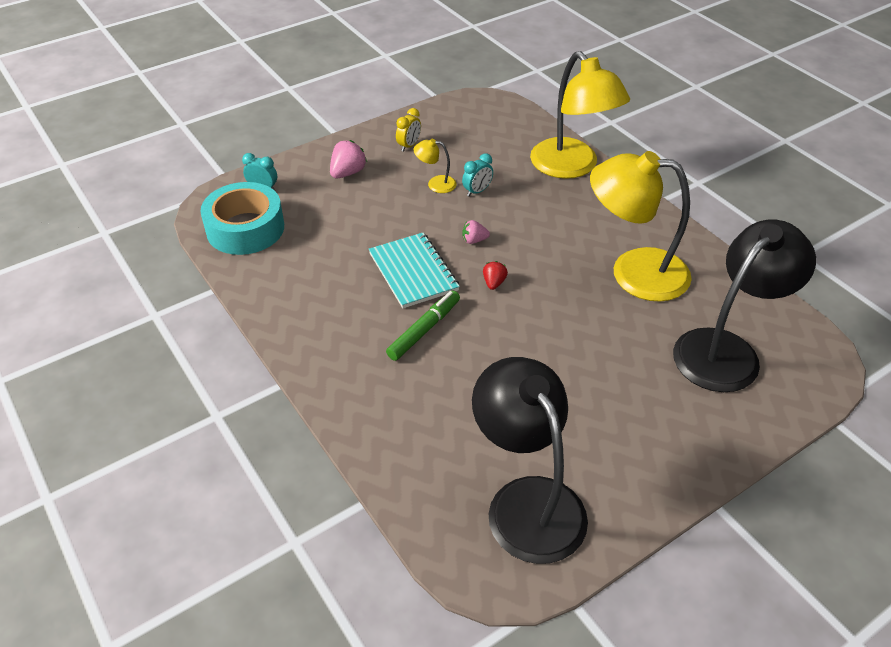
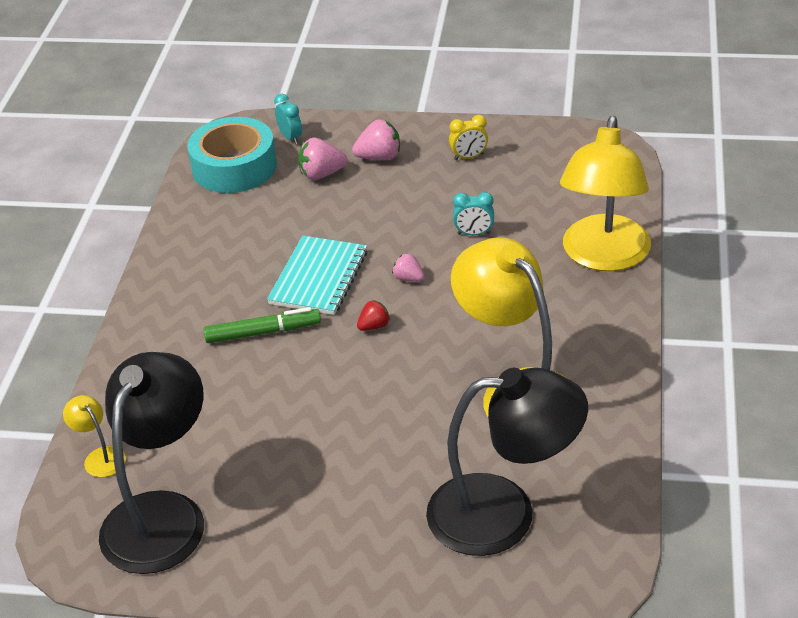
camera: 45 degrees right, 5 degrees down
(321, 203) = (321, 174): none -> pink strawberry
(435, 184) = (444, 207): yellow lamp -> yellow lamp (100, 456)

